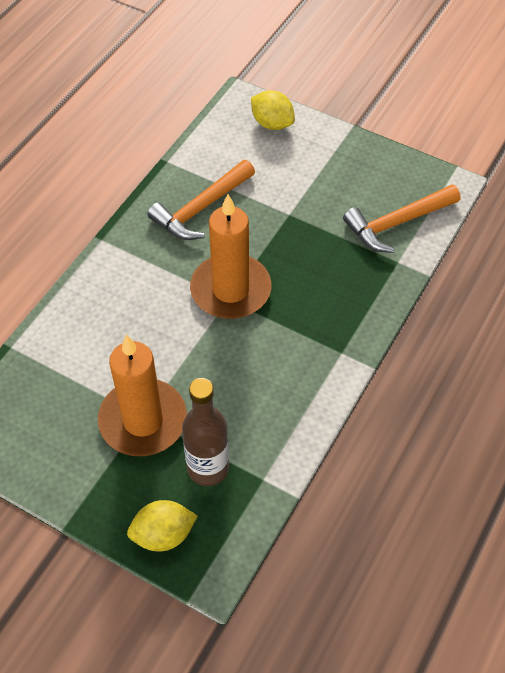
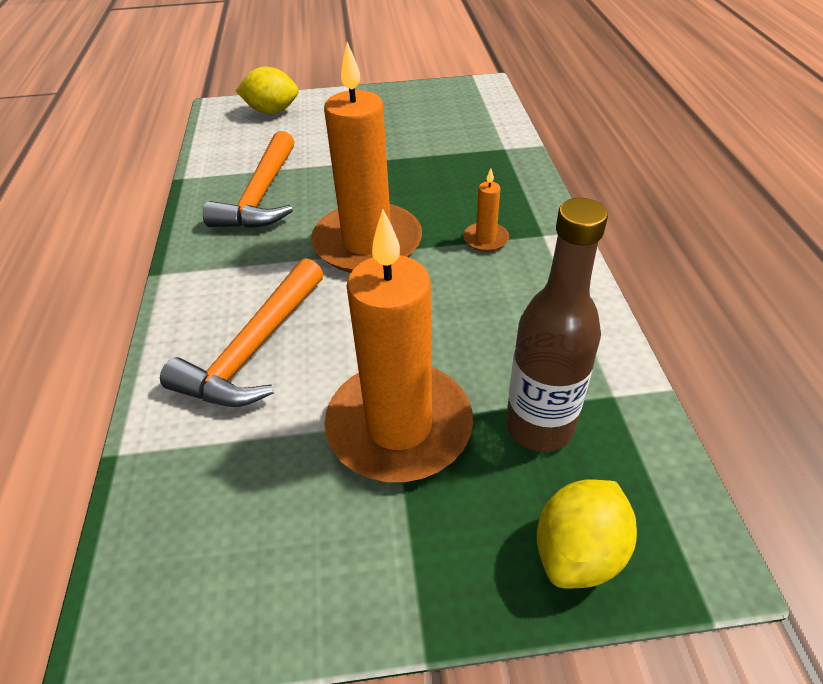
camera: 35 degrees left, 10 degrees down
(303, 333) = (485, 239): none -> orange candle
(397, 223) = (470, 125): orange hammer -> orange hammer (254, 350)

